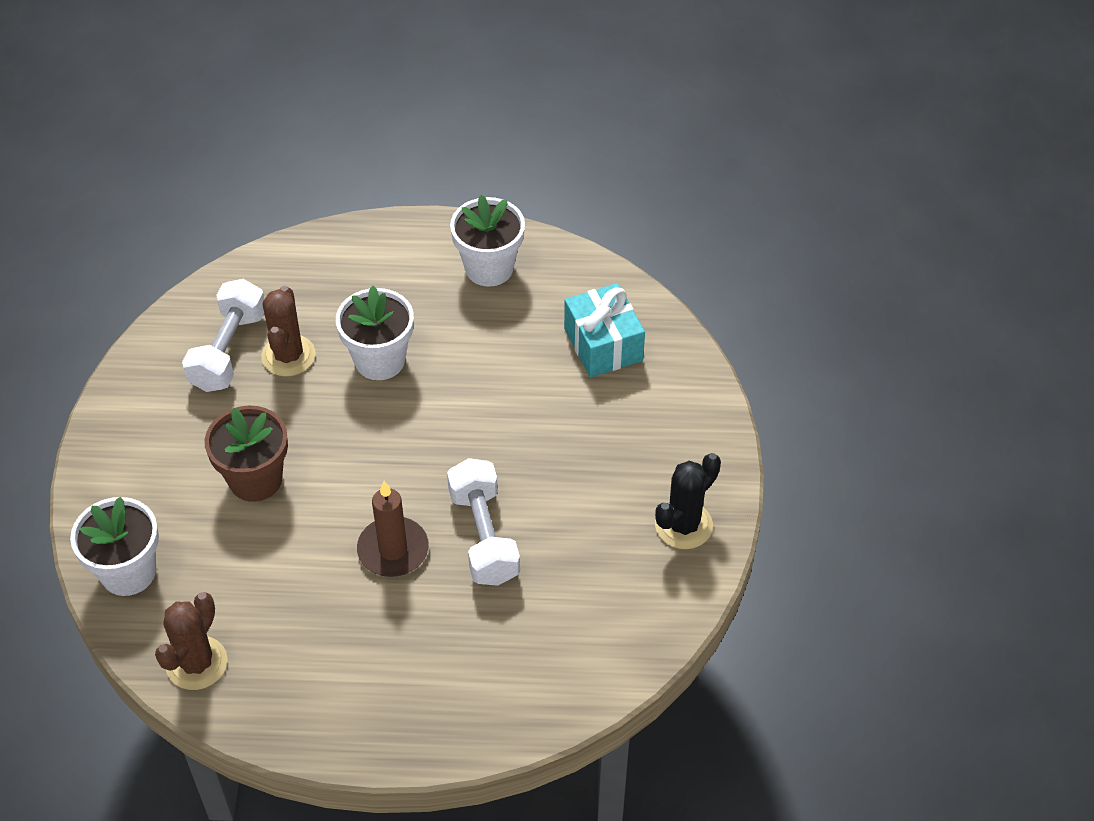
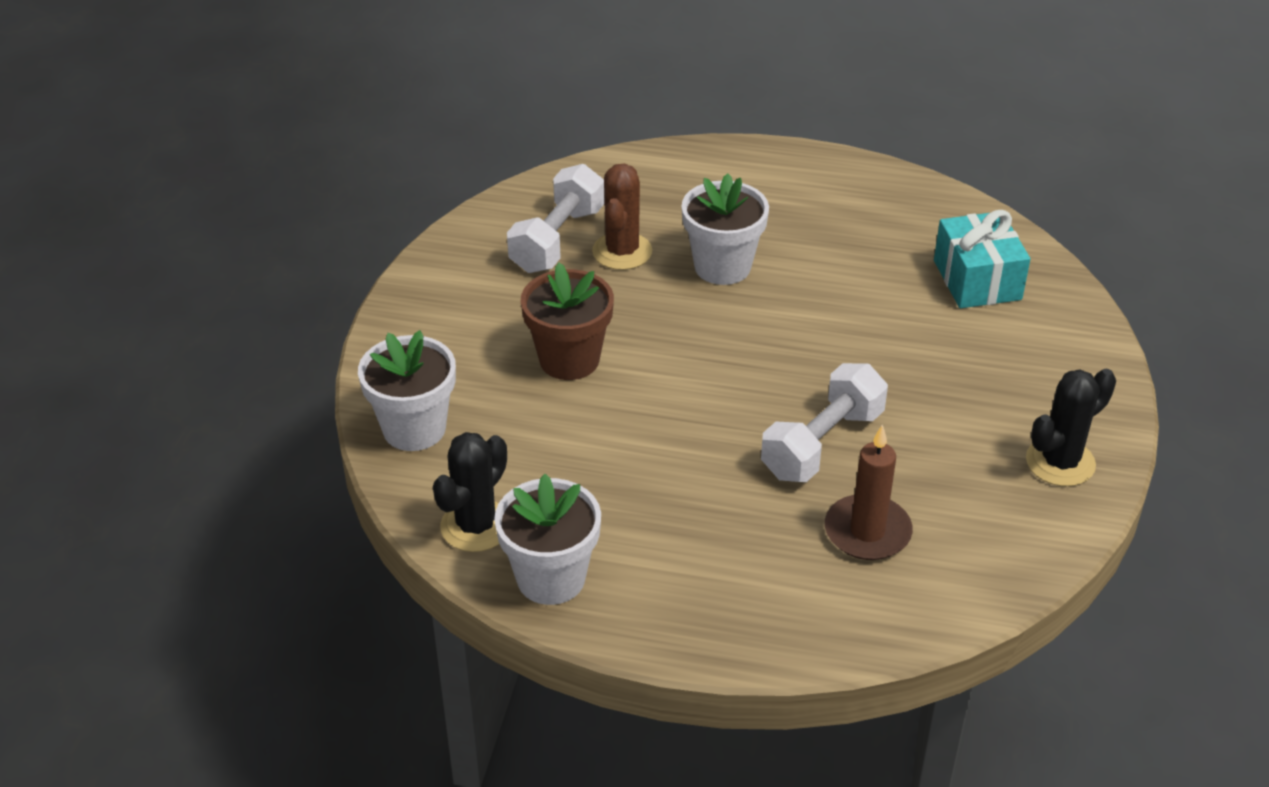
camera: 10 degrees right, 10 degrees down
(197, 663) = (476, 526): brown cactus -> black cactus
(393, 550) = (716, 444): brown candle -> brown candle (867, 531)
(484, 536) = (822, 444): white dumbbell -> white dumbbell turned 45 degrees clockwise
(489, 268) = (854, 197): white flower pot -> white flower pot (551, 578)

